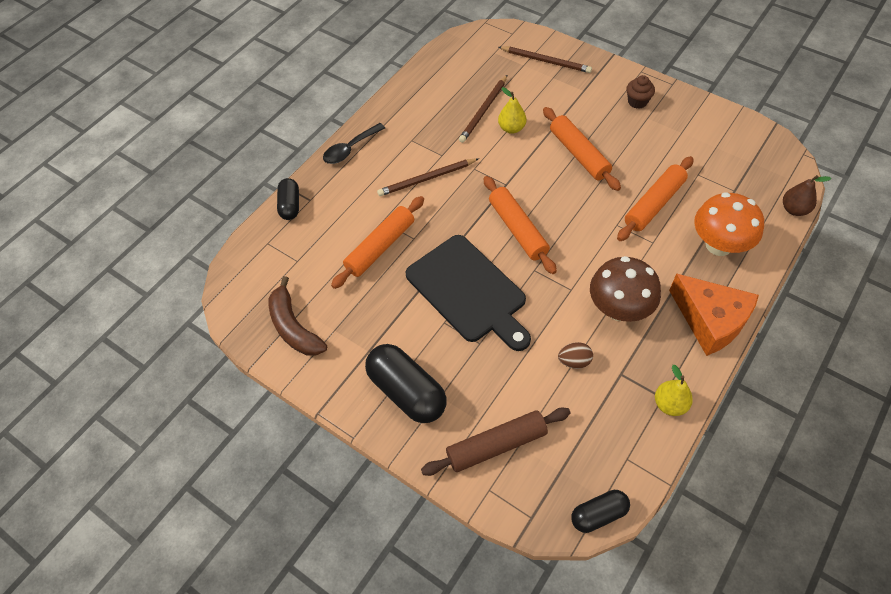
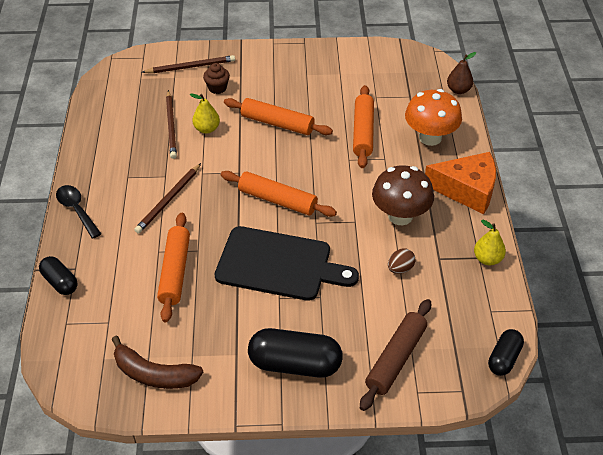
camera: 40 degrees left, 10 degrees down
(350, 149) = (77, 210): black spoon -> black spoon turned 135 degrees clockwise
(637, 102) = (289, 66): brown cupcake -> brown cupcake (217, 88)

